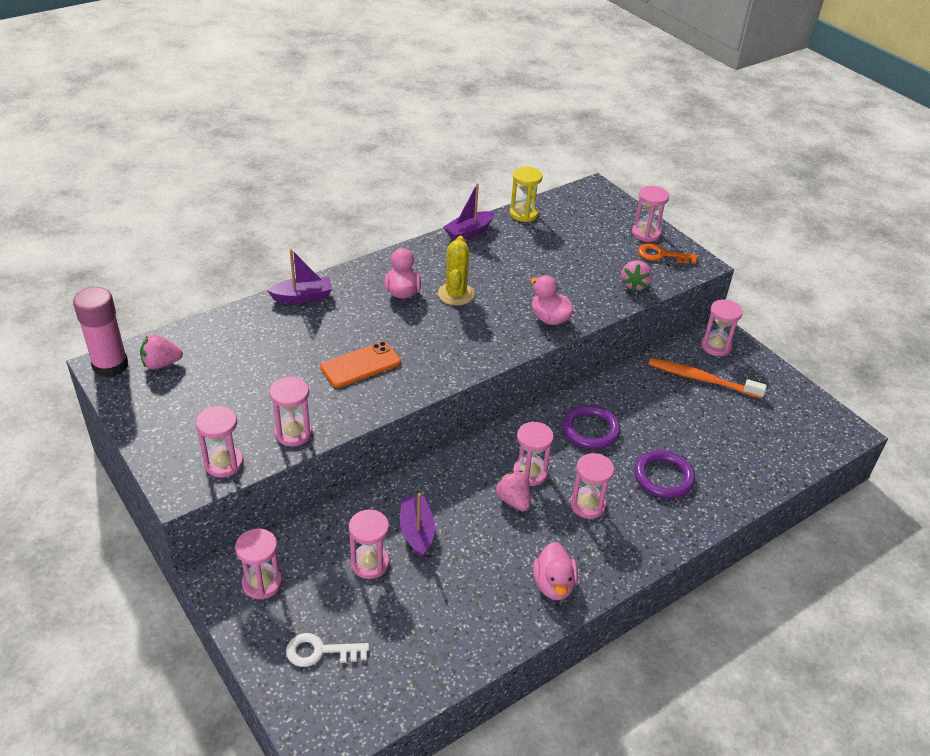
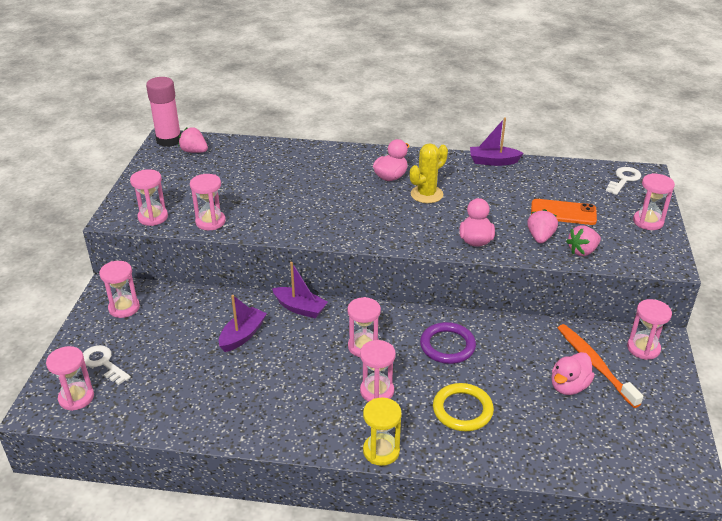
camera: 45 degrees right, 5 degrees down
(302, 297) = (322, 152): purple boat -> purple boat (300, 308)
(361, 365) = (302, 205): orange phone -> orange phone (563, 212)
(370, 563) = (192, 335): pink hourglass -> pink hourglass (76, 397)
(513, 500) = (328, 356): pink strawberry -> pink strawberry (540, 237)
(523, 214) = (555, 167): yellow hourglass -> yellow hourglass (381, 451)
(553, 585) = (283, 423): pink duck -> pink duck (569, 386)
(586, 202) = (624, 179): none -> white key
(661, 255) = (640, 242): orange key -> none
(663, 477) = (462, 410): purple ring -> yellow ring

